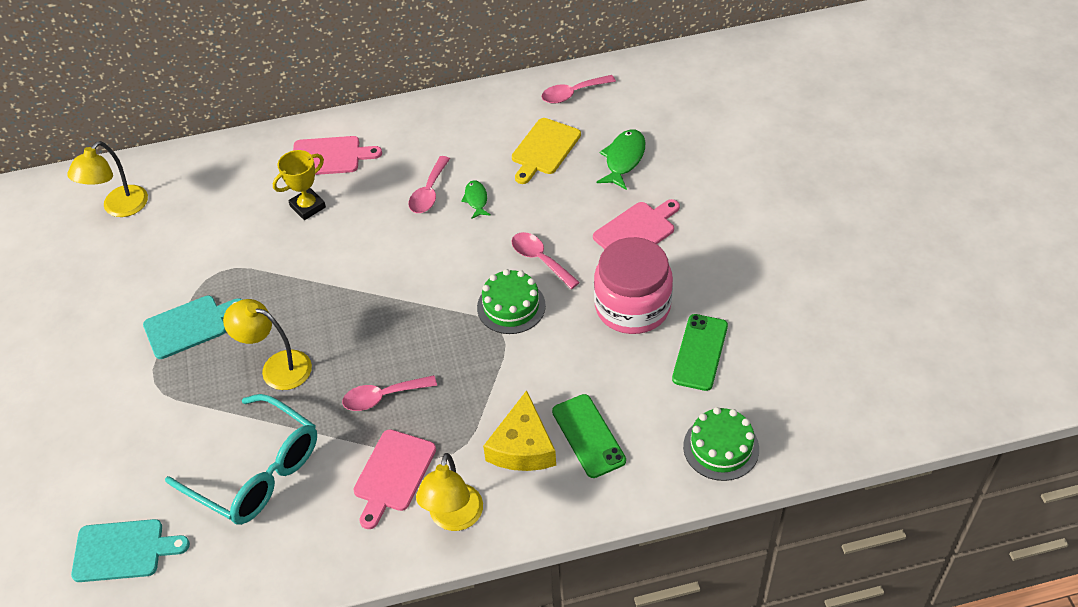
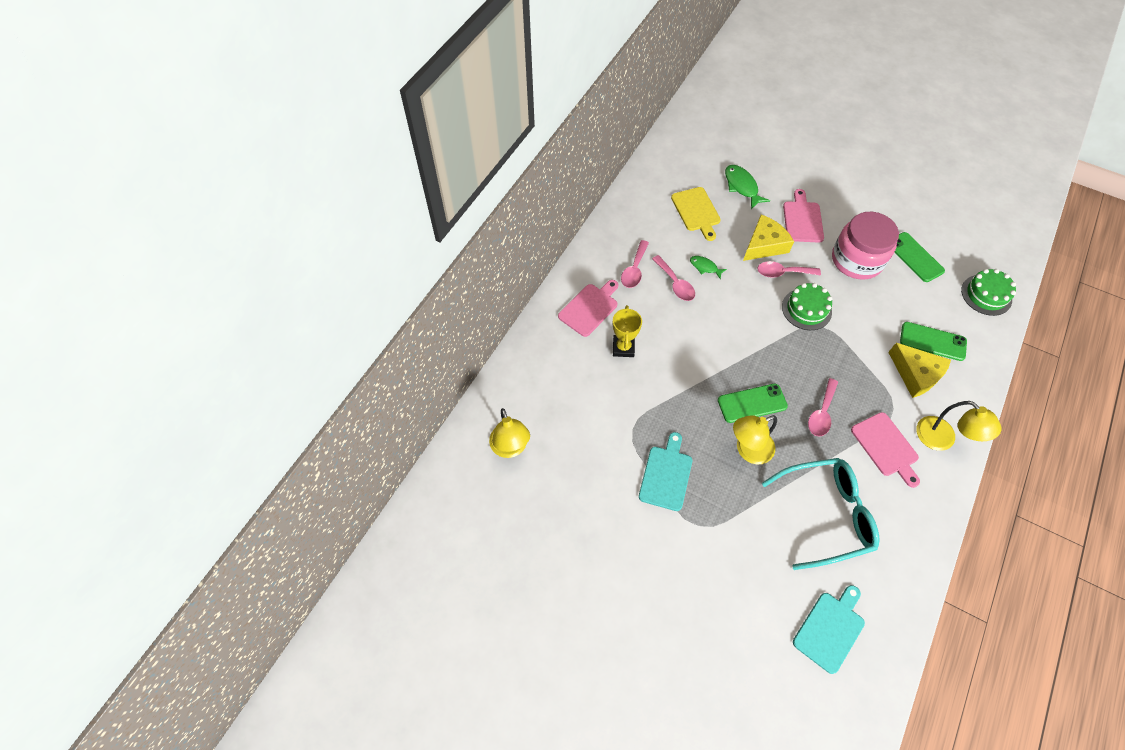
camera: 50 degrees left, 10 degrees up
(338, 336) = (752, 403): none -> green phone
(561, 223) = (764, 245): none -> yellow cheese
(572, 94) = (664, 169): pink spoon -> pink spoon (634, 270)

